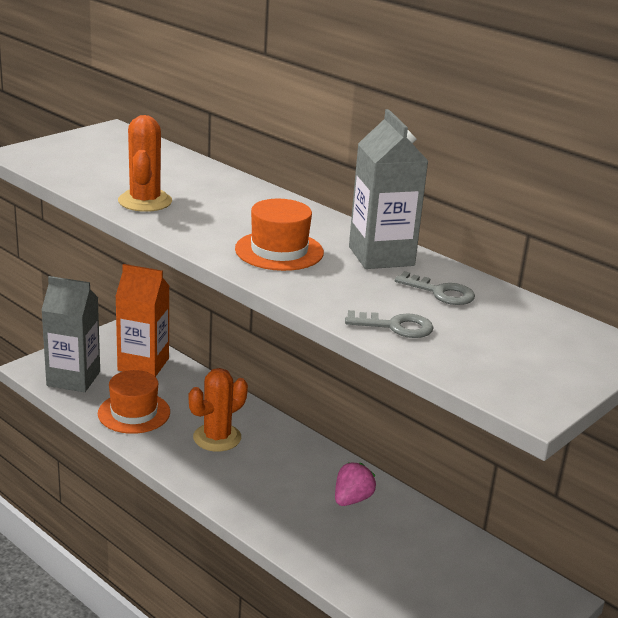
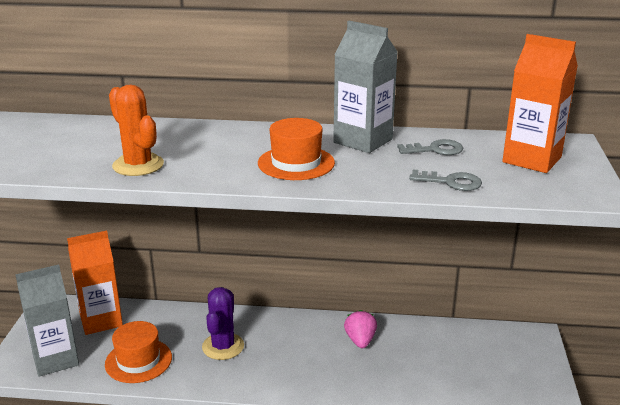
camera: 35 degrees left, 0 degrees up
(217, 438) = (223, 346): orange cactus -> purple cactus
(395, 326) = (451, 182): grey key -> grey key turned 45 degrees clockwise
(530, 343) = (532, 159): none -> orange carton

